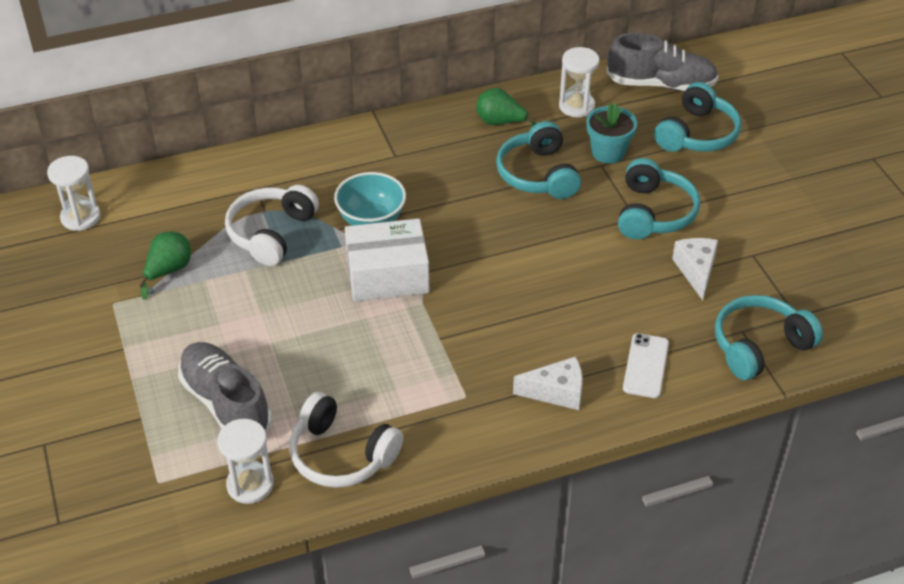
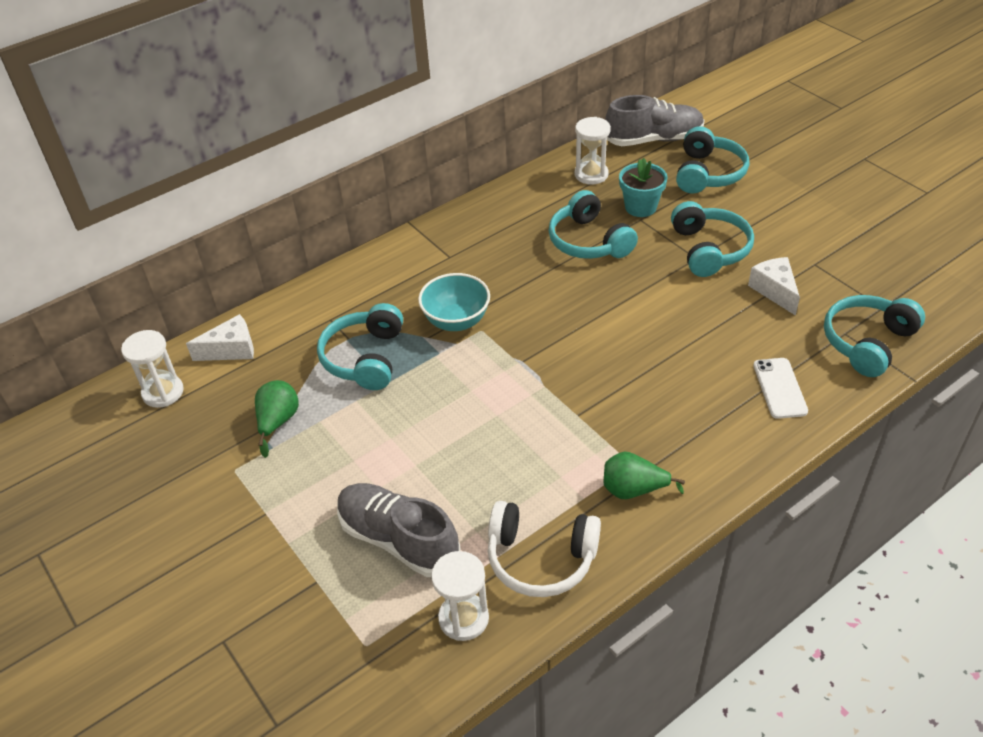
camera: 15 degrees left, 0 degrees up
(271, 233) = (365, 358): white headphones -> turquoise headphones
(387, 275) = (497, 368): white box -> none
(501, 123) = (531, 204): green pear -> green pear (633, 490)
(556, 392) = (713, 436): white cheese -> white cheese (231, 349)

